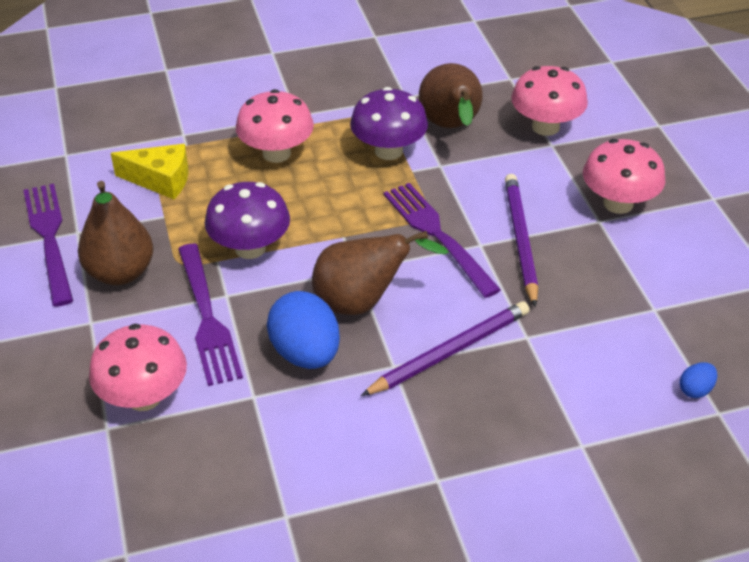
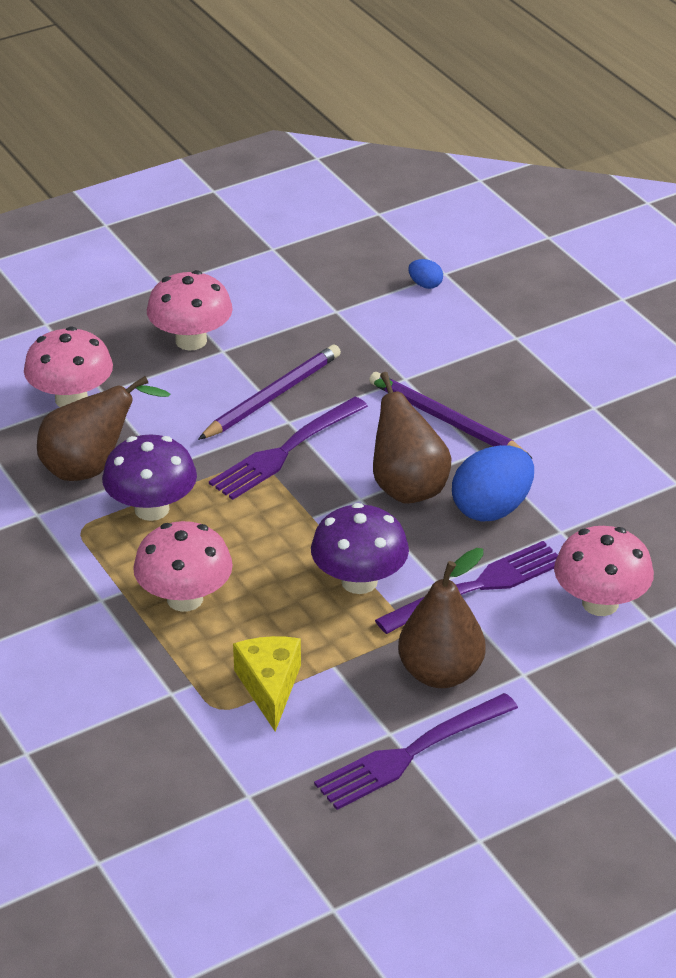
camera: 105 degrees left, 5 degrees down
(520, 240) = (272, 396): purple pencil -> purple pencil turned 150 degrees clockwise

